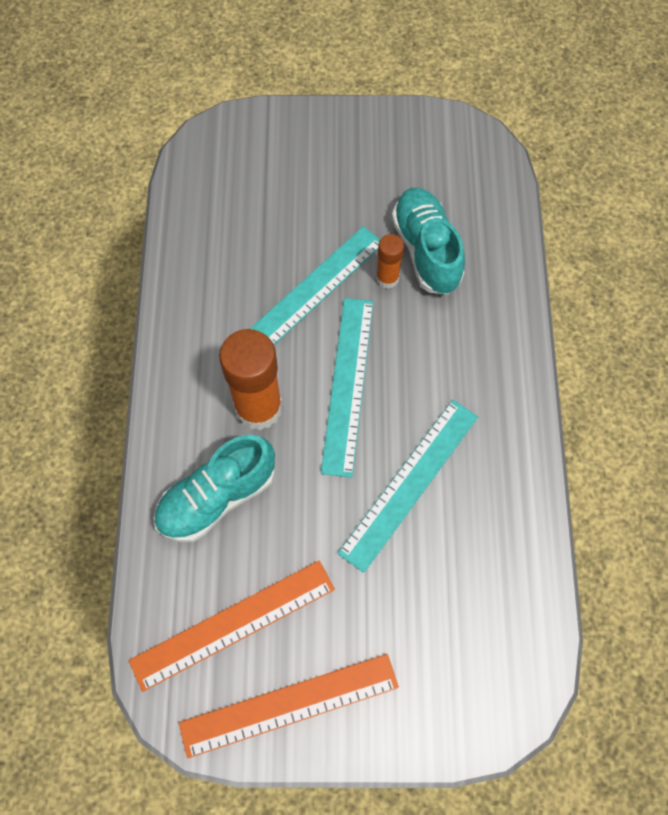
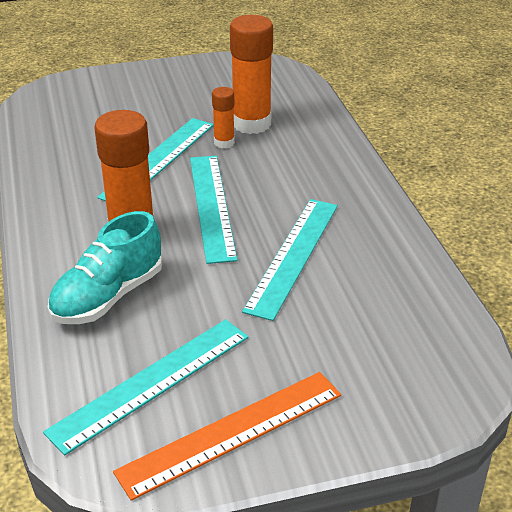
camera: 15 degrees left, 30 degrees down
(233, 624) = (151, 382): orange ruler -> turquoise ruler
(426, 250) = (251, 124): turquoise shoe -> orange glue stick

